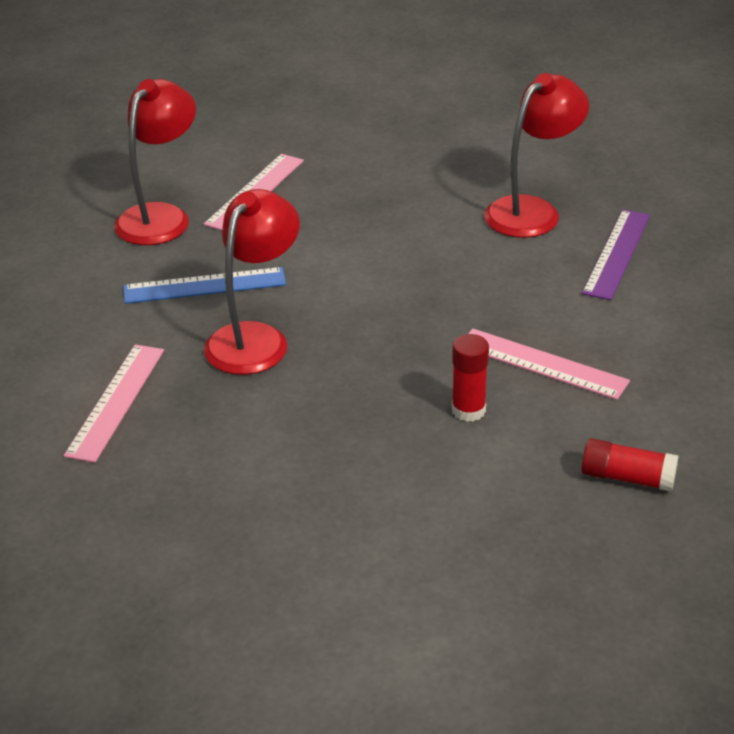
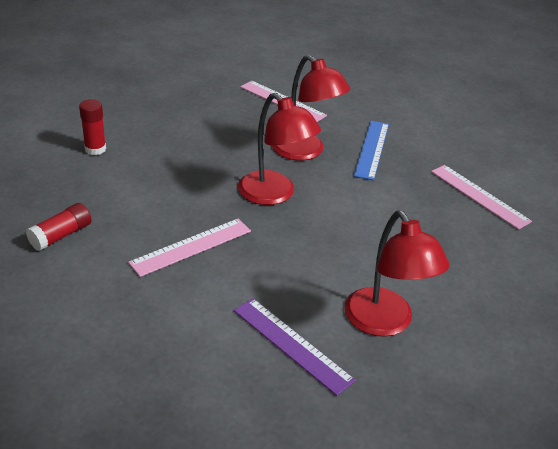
camera: 110 degrees right, 0 degrees up
(161, 216) = (463, 153): red lamp -> red lamp (274, 195)
(468, 410) = (175, 201): red glue stick -> red glue stick (95, 149)

